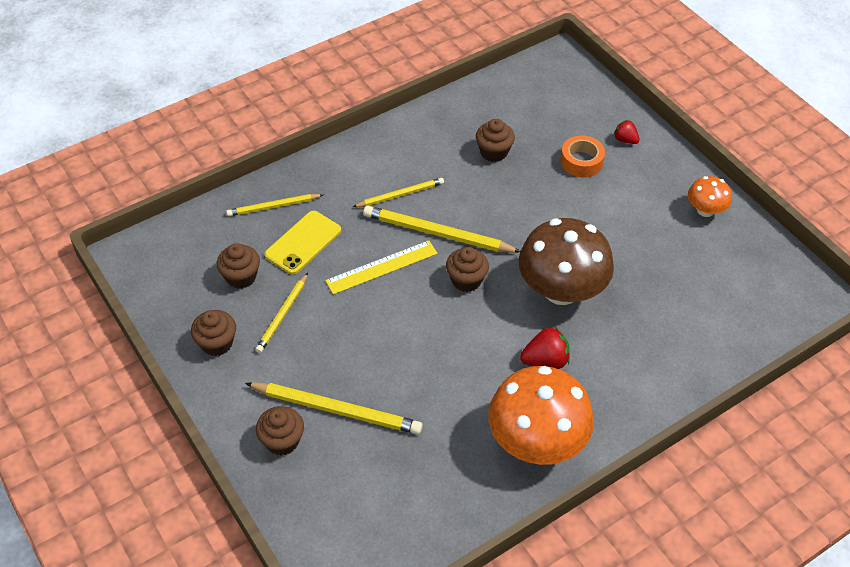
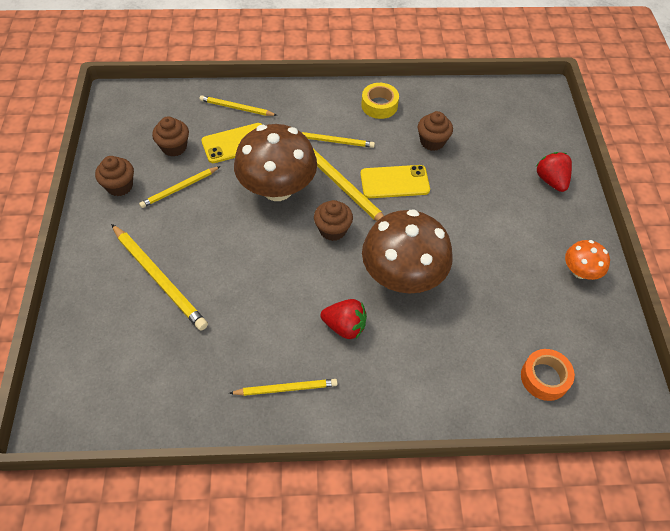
camera: 30 degrees right, 5 degrees up
(282, 441) = (104, 280): brown cupcake -> none
(382, 267) = (277, 188): yellow ruler -> brown mushroom
(416, 139) = (379, 105): none -> yellow tape
(488, 207) = (394, 182): none -> yellow phone
(536, 441) = (286, 388): orange mushroom -> yellow pencil
(581, 161) = (499, 181): orange tape -> orange tape (544, 378)
(625, 140) = (551, 180): red strawberry -> red strawberry, size x1.58

